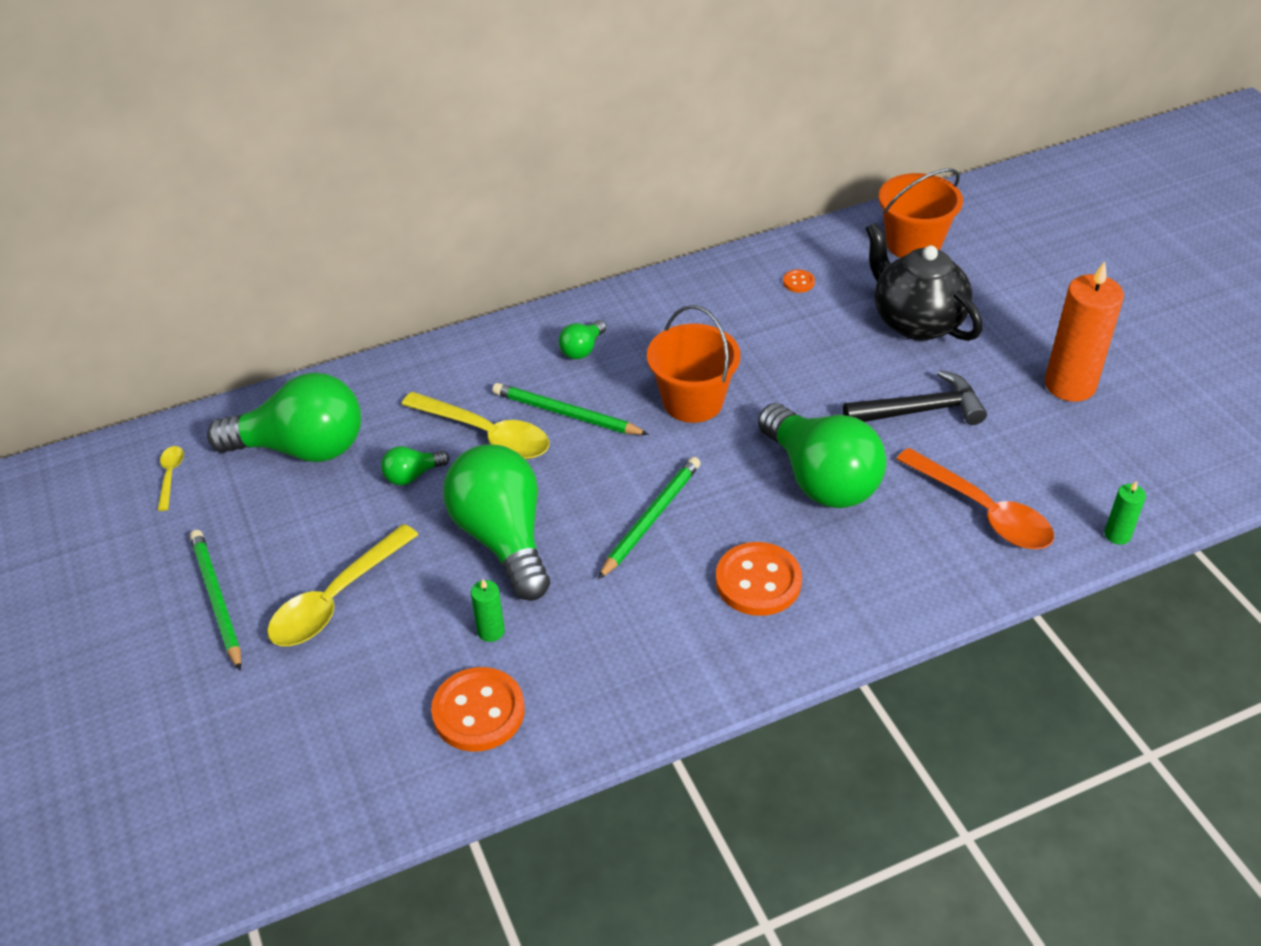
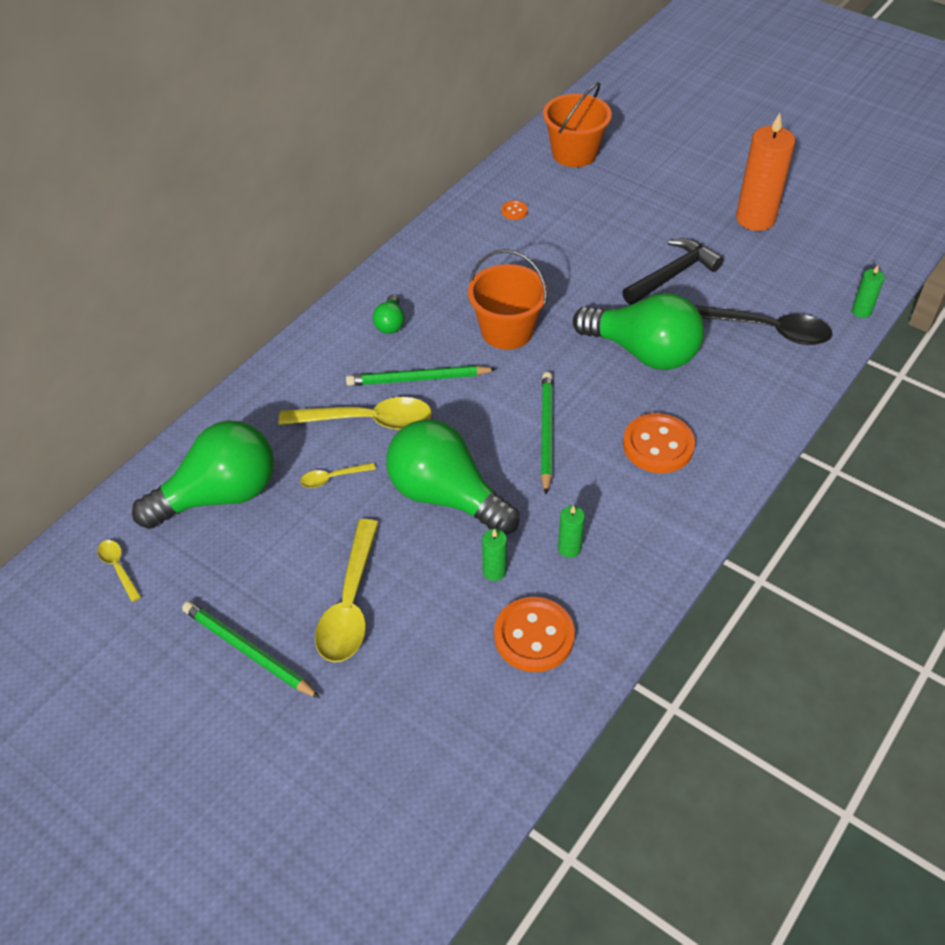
camera: 30 degrees left, 5 degrees up
(412, 475) = (333, 478): green light bulb -> yellow spoon
(582, 643) = (569, 548): none -> green candle
(916, 321) = (620, 211): black teapot -> none
(983, 511) = (767, 330): orange spoon -> black spoon

